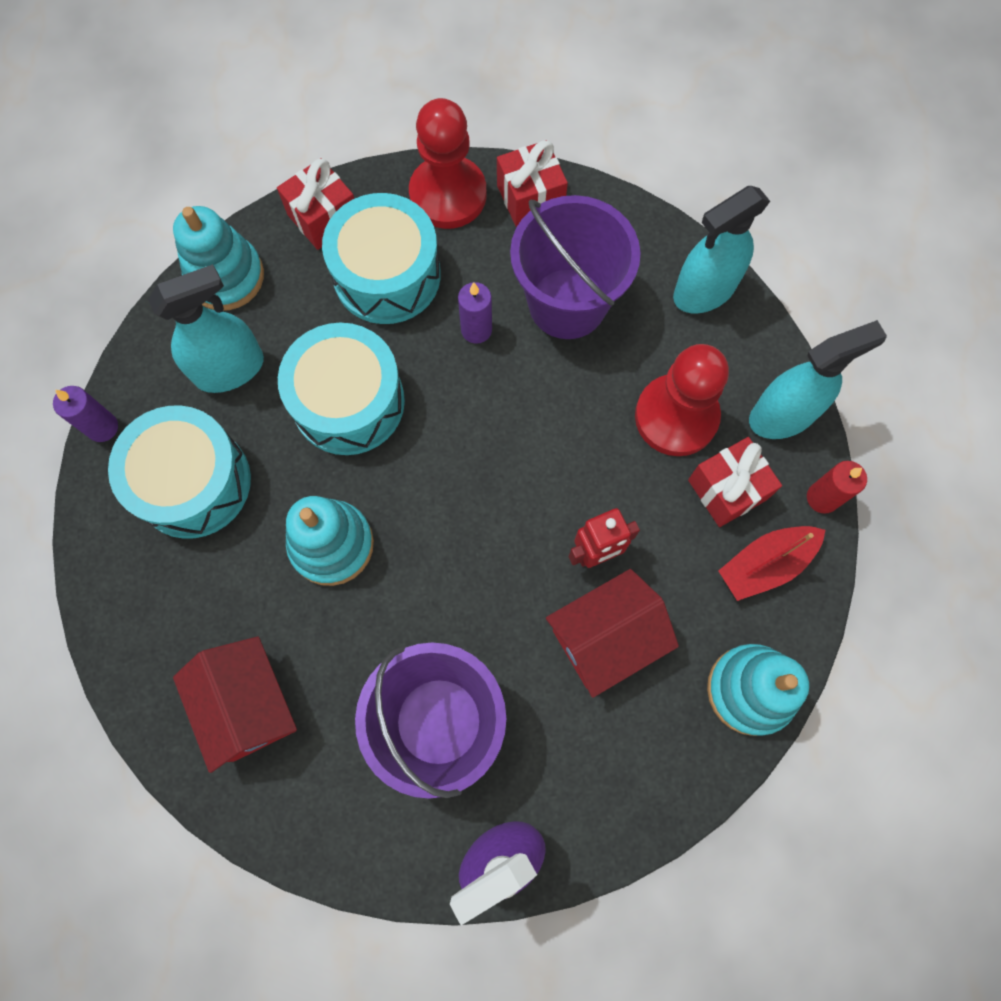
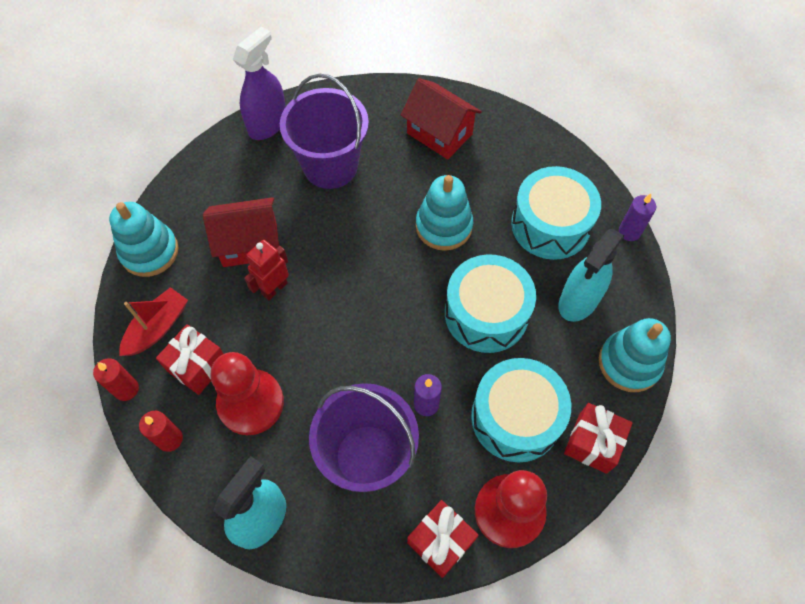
camera: 155 degrees right, 10 degrees down
(605, 638) = (250, 244): red house -> red house turned 45 degrees clockwise
(782, 415) = (170, 439): turquoise spray bottle -> red candle

